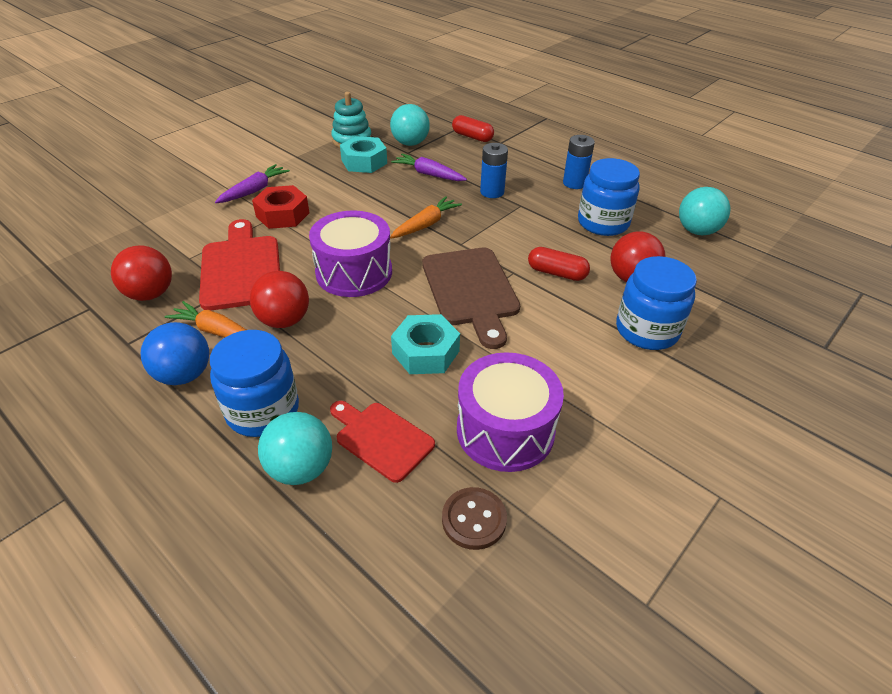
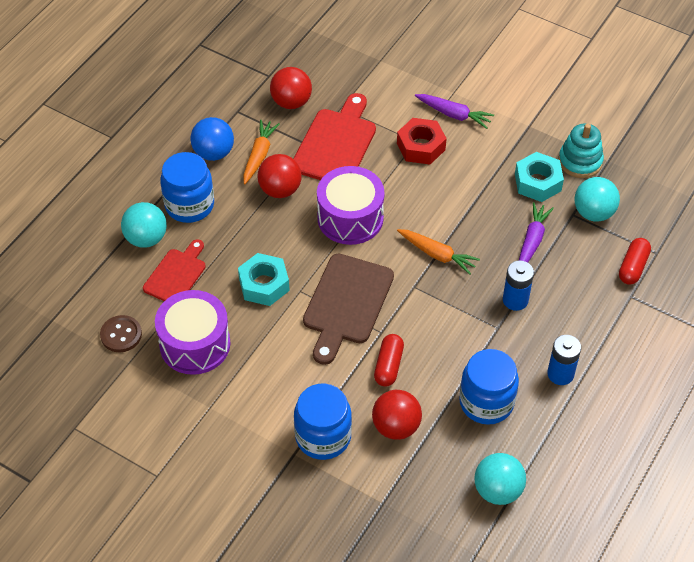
camera: 80 degrees right, 10 degrees up
(241, 269) = (335, 144): red cutting board -> red cutting board turned 45 degrees counterclockwise
(471, 290) = (347, 303): brown cutting board -> brown cutting board turned 45 degrees counterclockwise

